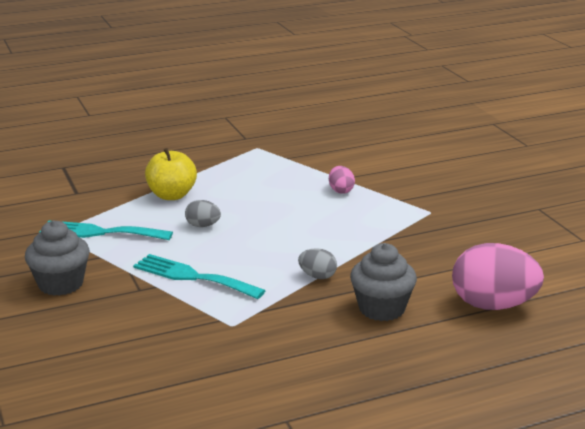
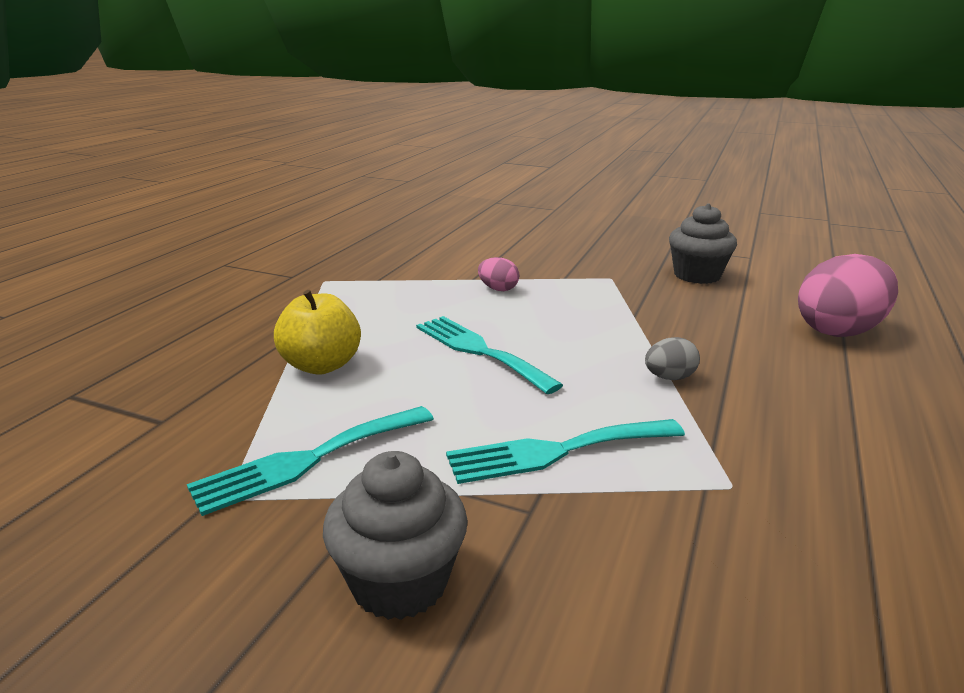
camera: 45 degrees left, 0 degrees up
(203, 226) = (435, 383): grey egg -> none
(254, 220) = (479, 351): none -> turquoise fork
(381, 309) = (790, 379): grey cupcake -> grey cupcake (697, 275)

